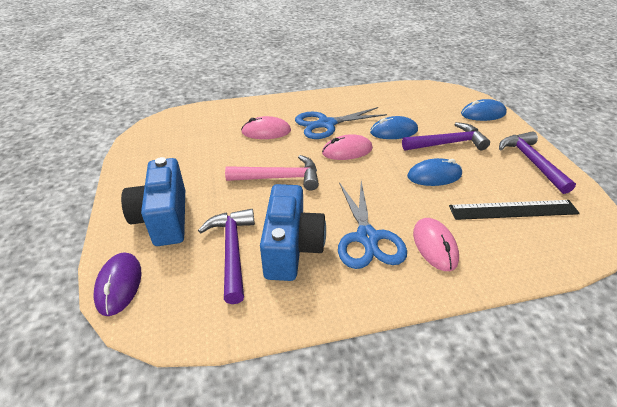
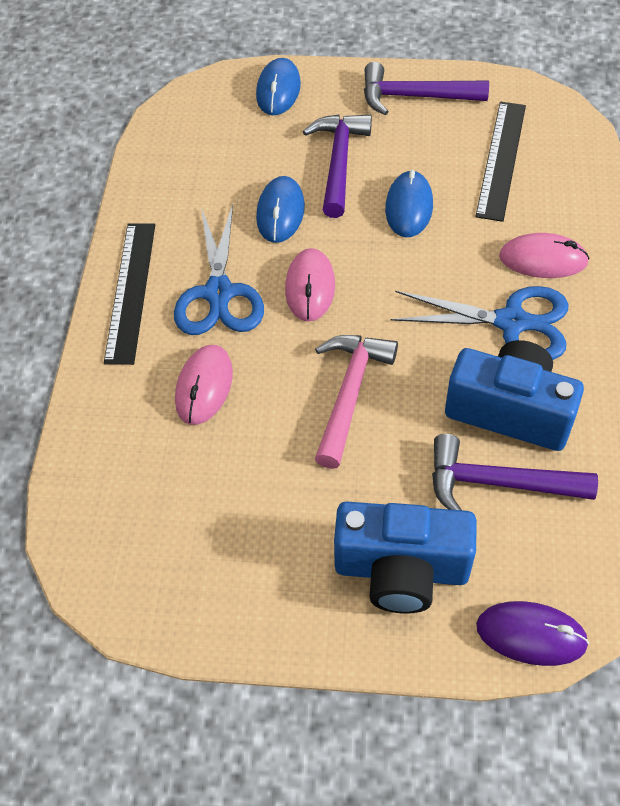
camera: 70 degrees left, 15 degrees up
(314, 101) = (130, 291): none -> black ruler

